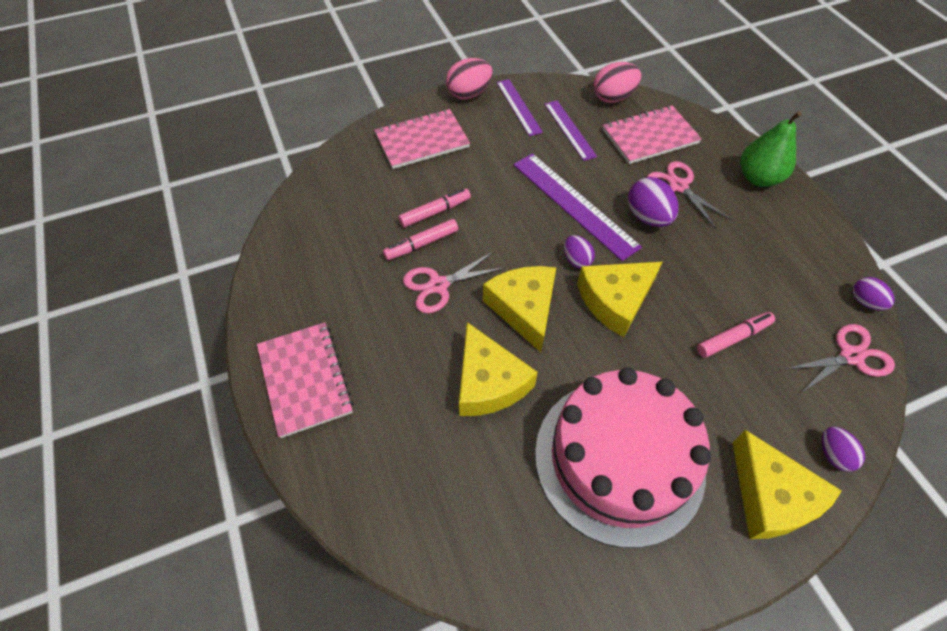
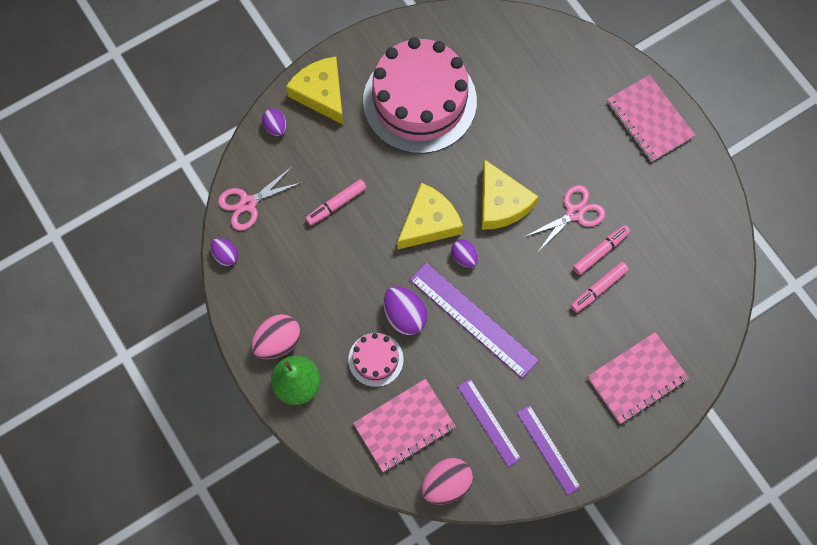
camera: 170 degrees right, 15 degrees up
(469, 94) = (606, 461): pink egg -> pink egg (278, 342)
(488, 382) = (517, 139): yellow cheese -> none
(678, 186) = (375, 359): pink scissors -> pink cake

